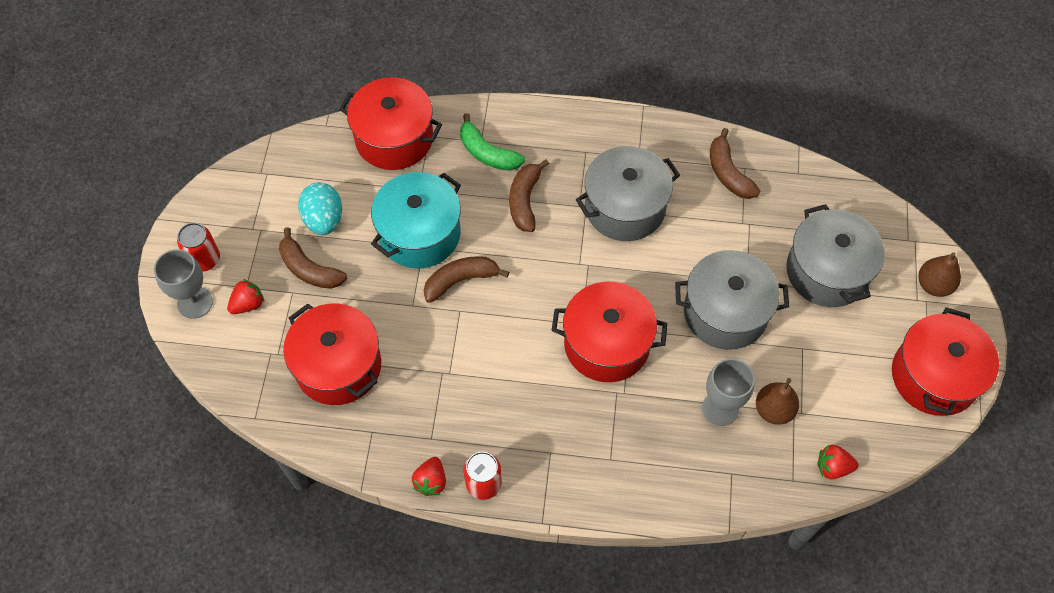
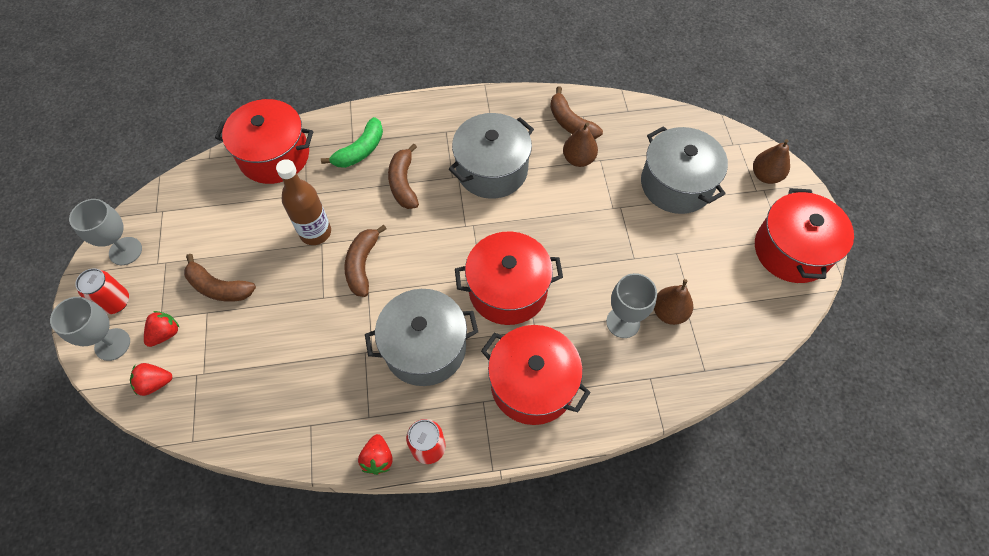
camera: 15 degrees left, 0 degrees up
(223, 208) = (125, 251): none -> grey goblet
(324, 220) = (224, 240): turquoise egg -> none
(338, 366) = (265, 370): red pot -> red pot (532, 384)
(419, 234) = (315, 232): turquoise pot -> brown bottle
(460, 280) = (362, 265): brown banana -> brown banana turned 45 degrees counterclockwise
(487, 153) = (360, 150): green banana -> green banana turned 75 degrees counterclockwise
(725, 217) = (578, 159): none -> brown pear
(725, 312) = (602, 238): grey pot -> grey pot (425, 347)
(832, 467) = (735, 350): red strawberry -> red strawberry (155, 383)

